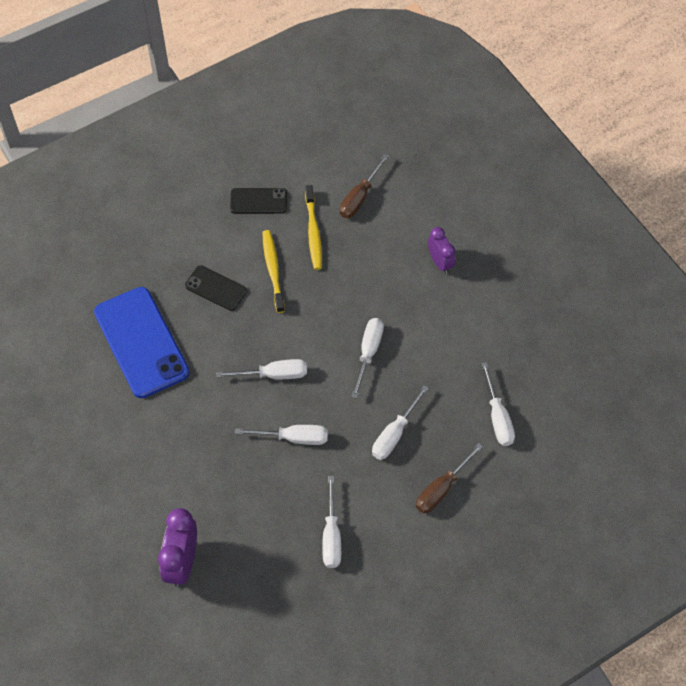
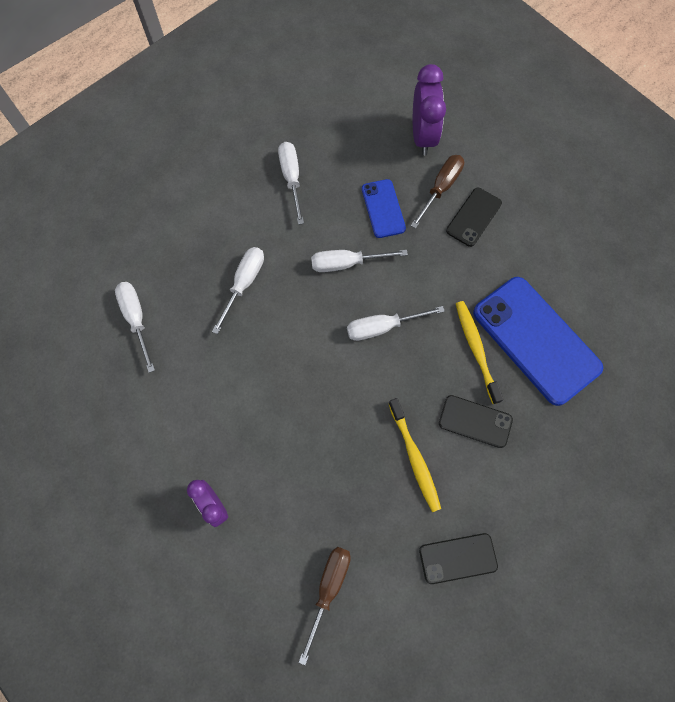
camera: 170 degrees right, 10 degrees up
(158, 463) = (473, 217): none -> black phone
(245, 487) = (383, 209): none -> blue phone
(313, 232) = (377, 522): yellow toothbrush -> yellow toothbrush (476, 350)
(368, 352) = (284, 370): white screwdriver -> none
(441, 489) = (190, 237): brown screwdriver -> brown screwdriver (440, 188)

